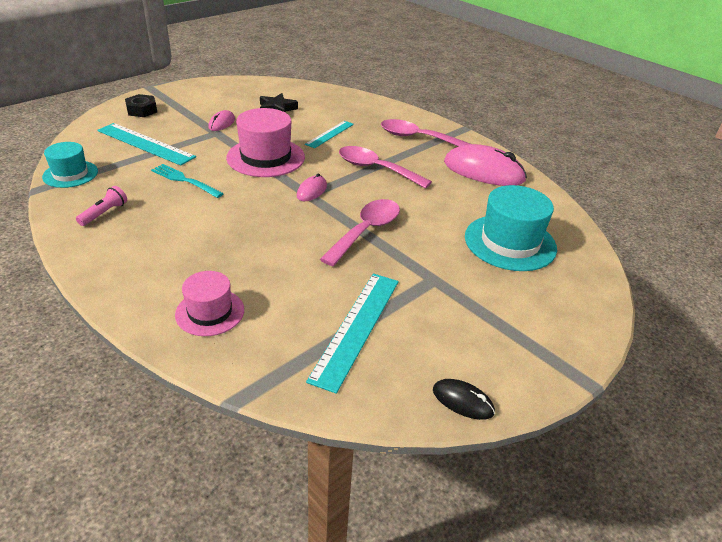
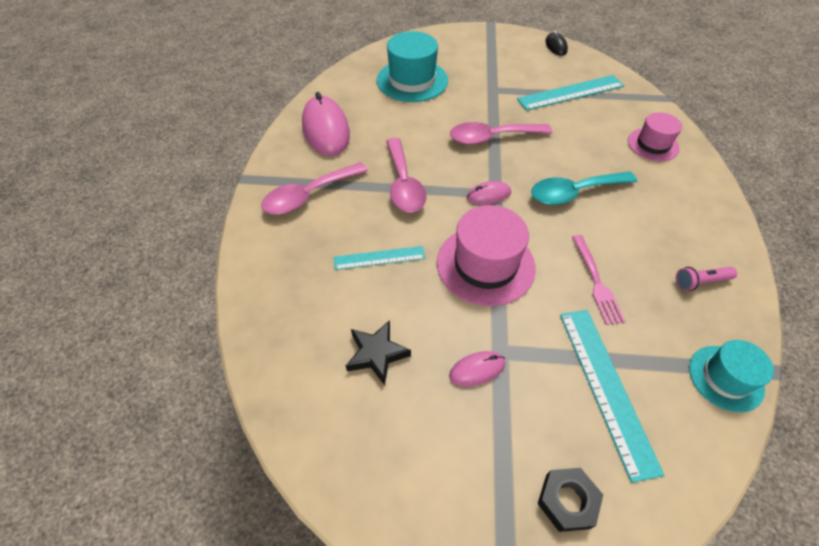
camera: 130 degrees left, 15 degrees up
(185, 180) = (596, 281): turquoise fork -> pink fork
(249, 224) = (573, 193): none -> turquoise spoon
(417, 138) = (308, 195): pink spoon -> pink spoon turned 75 degrees clockwise

